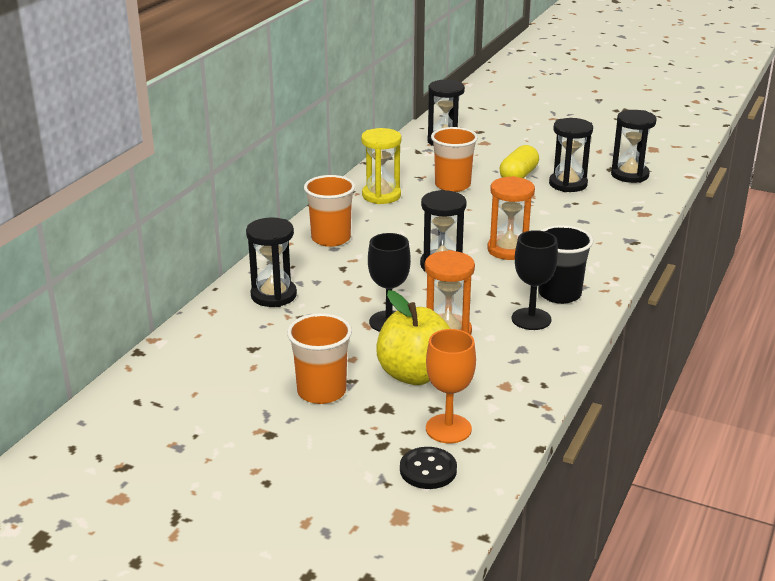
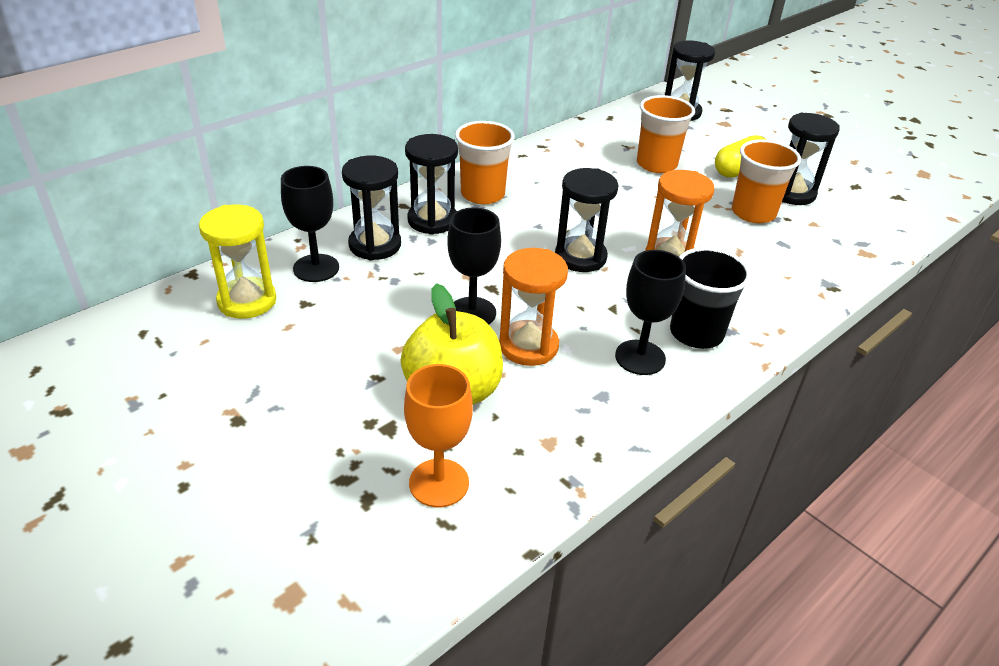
camera: 20 degrees right, 10 degrees up
(239, 323) = (316, 268): none -> black goblet
(321, 391) = (334, 381): orange cup -> orange cup (753, 213)
(381, 195) = (571, 158): yellow hourglass -> yellow hourglass (247, 301)
(428, 470) = (373, 536): black button -> none
(629, 175) = (875, 199): black hourglass -> black hourglass (432, 220)

